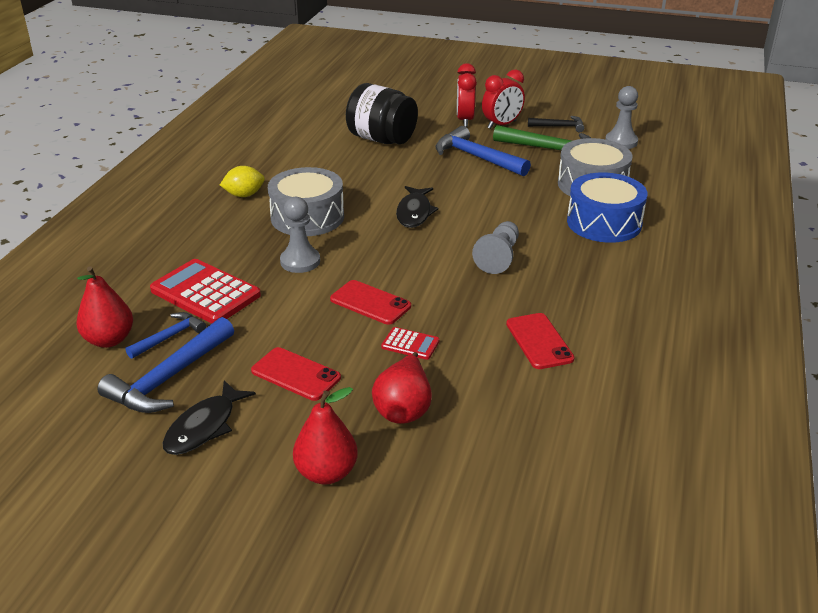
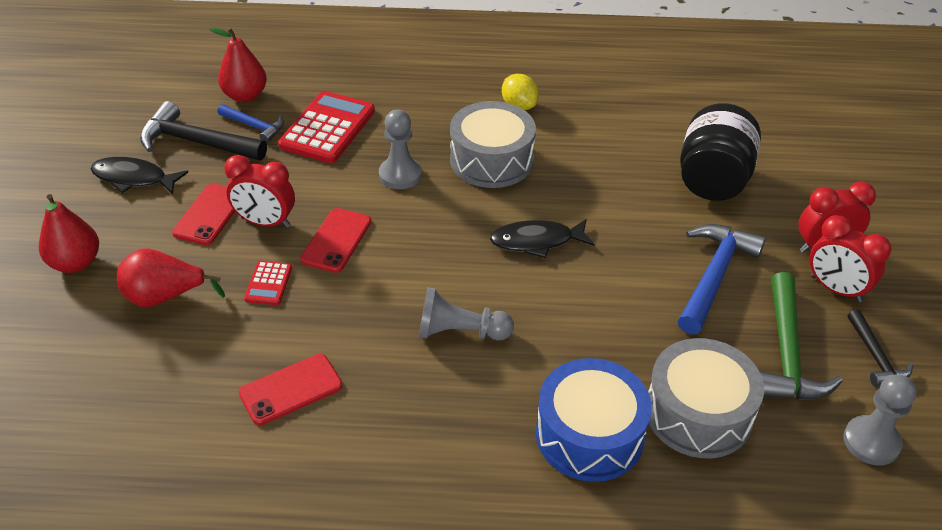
camera: 75 degrees right, 10 degrees up
(169, 378) = (196, 142): blue hammer -> black hammer
(326, 340) = (265, 222): none -> red clock

